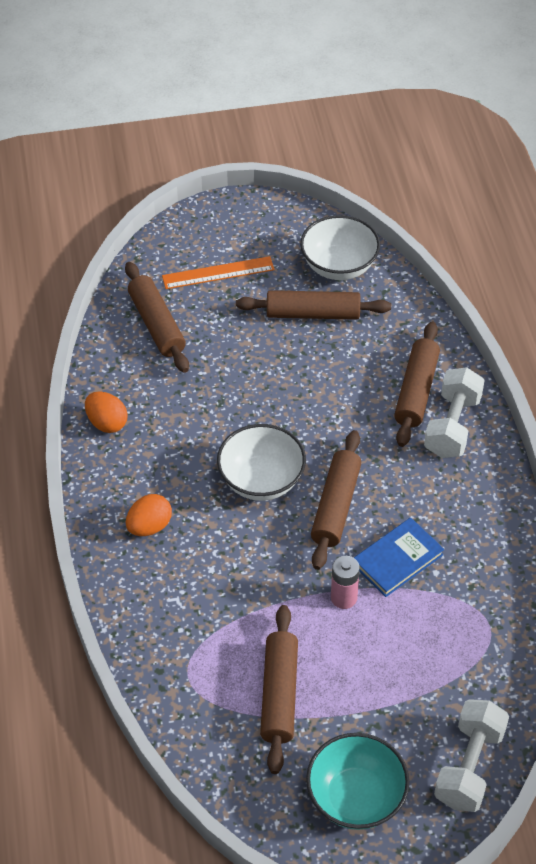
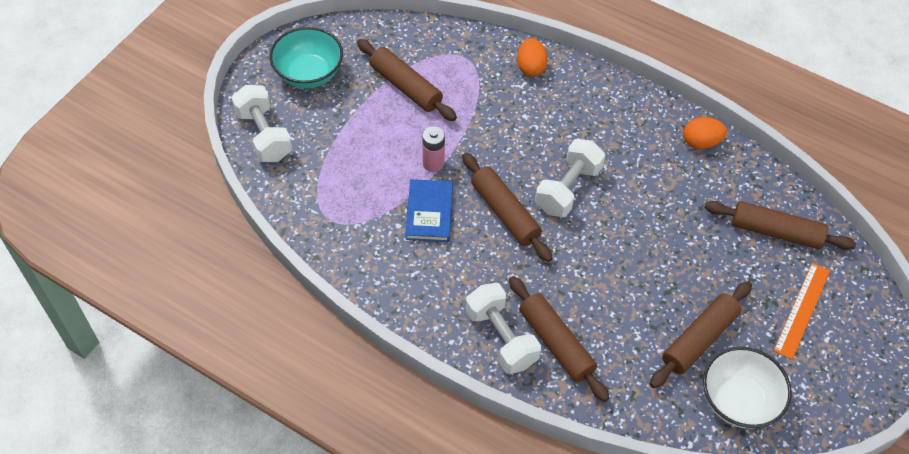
camera: 130 degrees right, 5 degrees up
(149, 526) = (589, 108): orange egg -> orange egg (530, 67)
(261, 480) = (568, 189): white bowl -> white dumbbell

